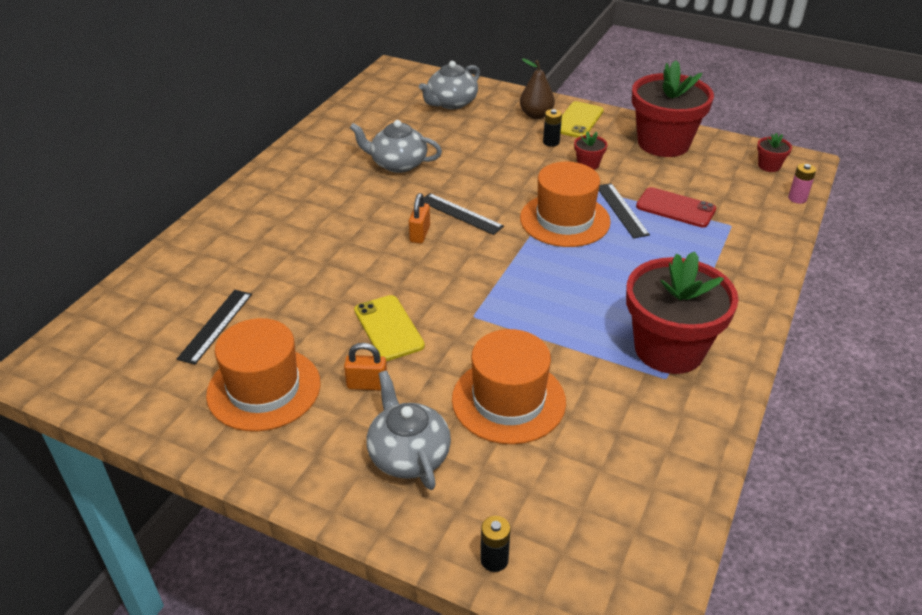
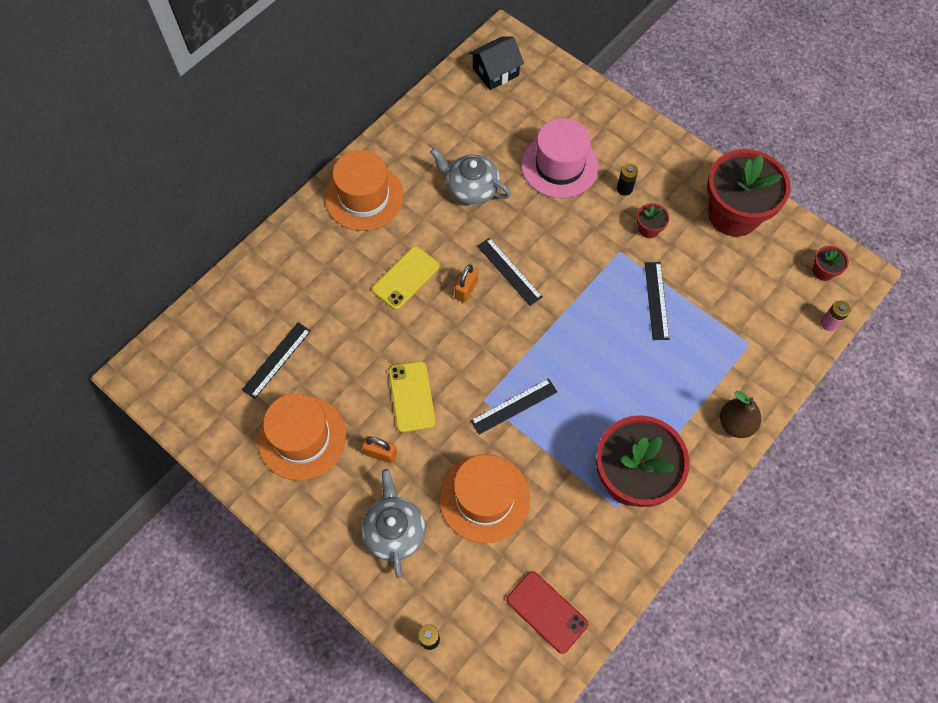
camera: 15 degrees right, 25 degrees up
(393, 89) = (495, 72): none -> black house
(451, 103) = (546, 106): grey teapot -> none
(481, 137) = (559, 165): none -> pink hat
(509, 314) = (514, 406): none -> black ruler
(536, 115) = (624, 143): brown pear -> brown pear (735, 424)
(564, 220) = (599, 301): orange hat -> orange hat (364, 197)
(578, 120) = (662, 161): yellow phone -> yellow phone (406, 278)
(675, 208) = (707, 309): red phone -> red phone (547, 612)

